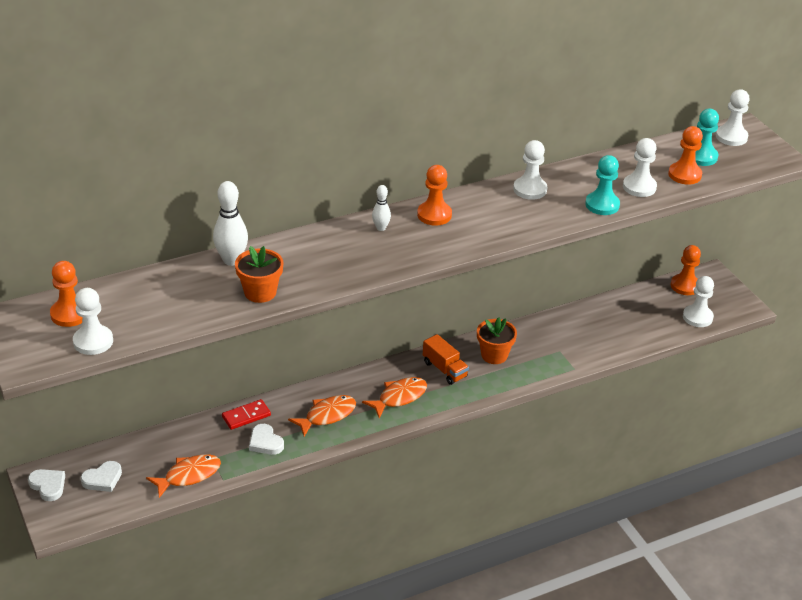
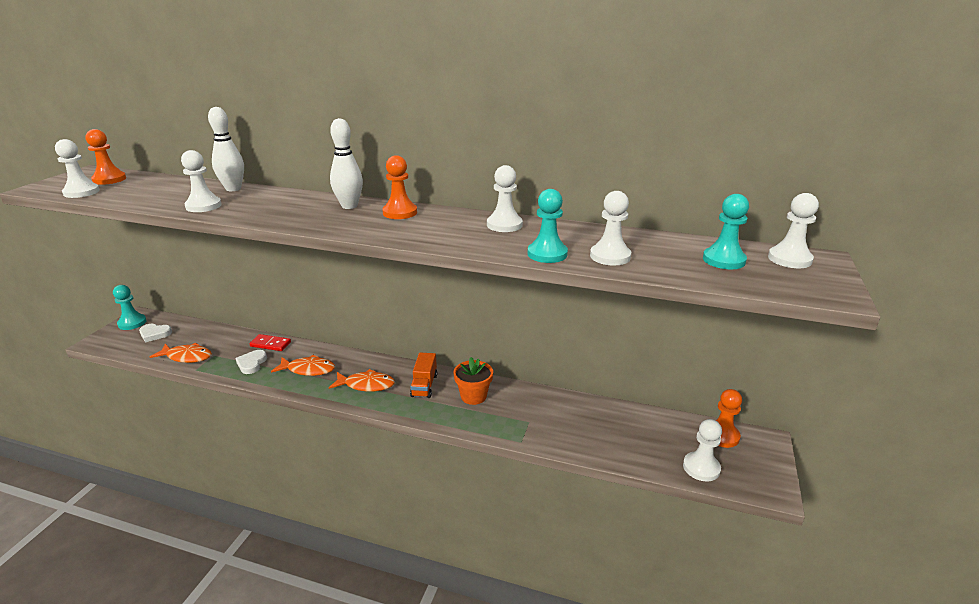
camera: 45 degrees right, 10 degrees down
(48, 486) = (132, 323): white heart -> turquoise pawn
(260, 292) = (203, 206): orange flower pot -> white pawn
(381, 228) = (349, 206): white bowling pin -> white bowling pin, size x1.77
(684, 175) = (678, 265): orange pawn -> none

